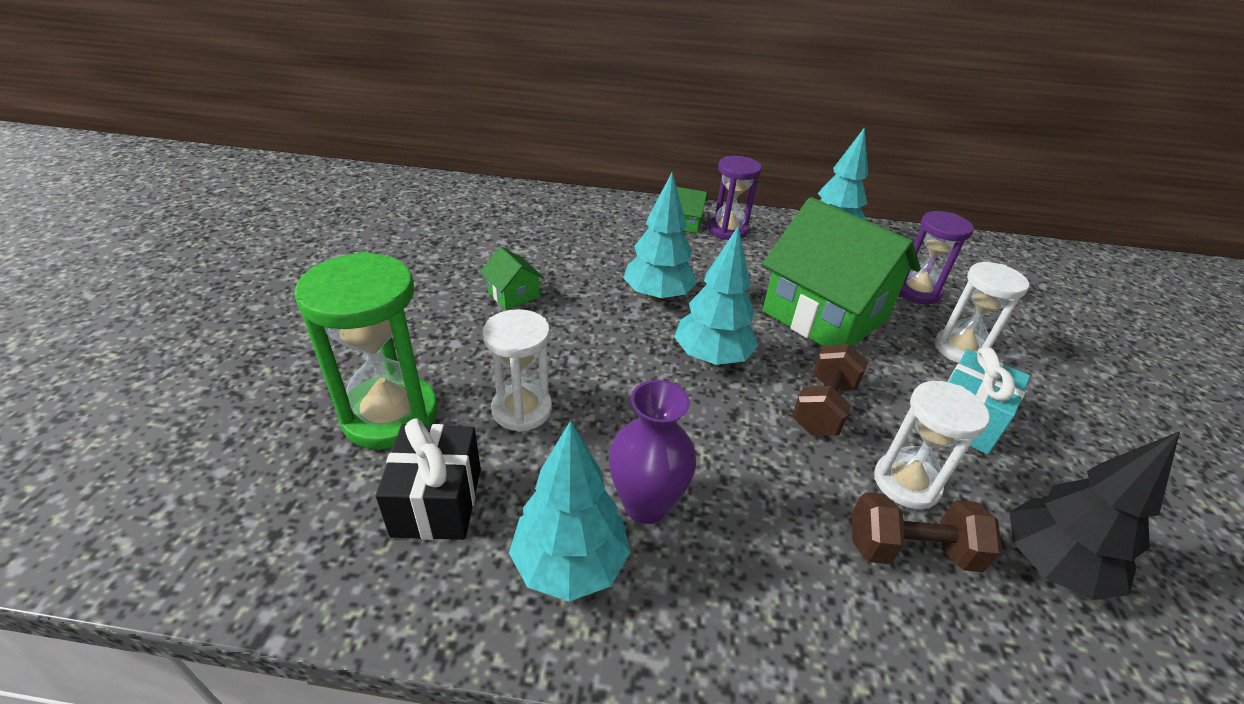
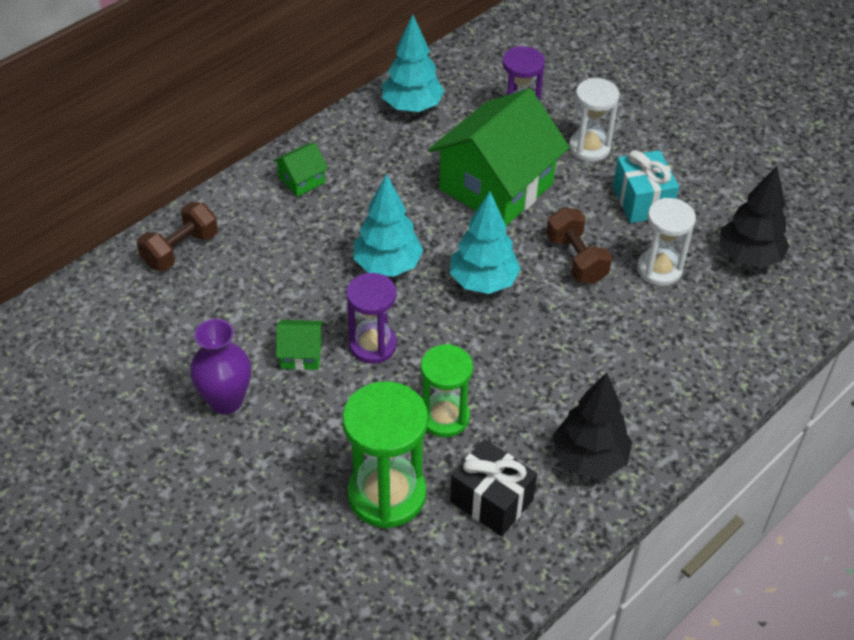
camera: 50 degrees left, 10 degrees up
(522, 409) = (444, 417): white hourglass -> green hourglass
(570, 564) = (589, 458): turquoise tree -> black tree
(646, 504) = (577, 399): purple vase -> purple vase (226, 401)
(727, 230) = (340, 160): purple hourglass -> purple hourglass (372, 345)
(825, 315) = (496, 186): green house -> green house turned 45 degrees counterclockwise
(910, 550) = (697, 304): brown dumbbell -> brown dumbbell (180, 250)

